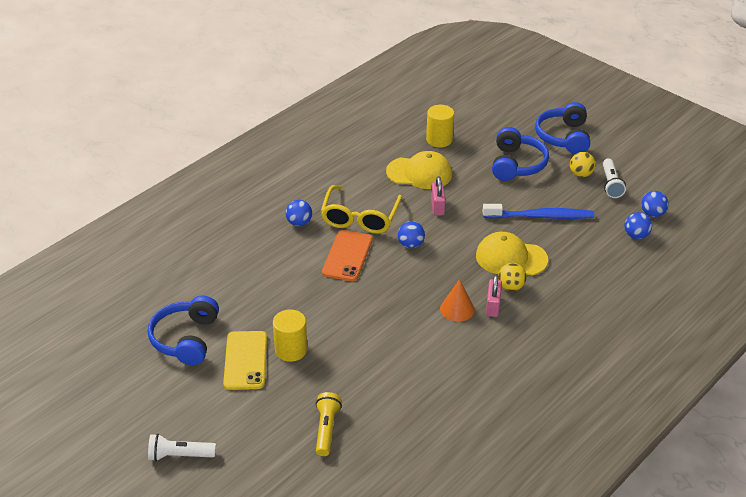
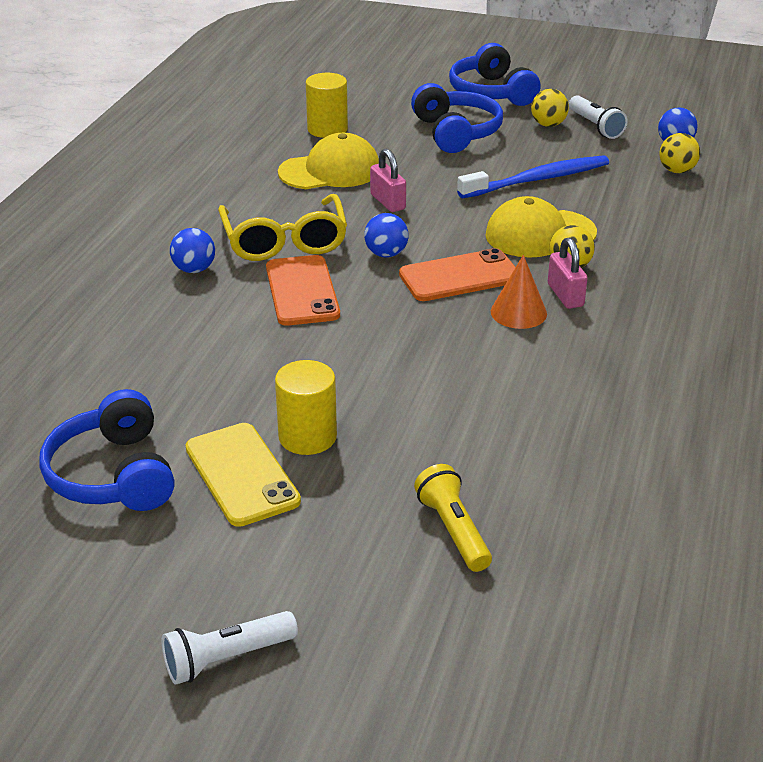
camera: 25 degrees left, 5 degrees down
(441, 273) = (460, 276): none -> orange phone
(636, 235) = (677, 171): blue ball -> yellow ball

